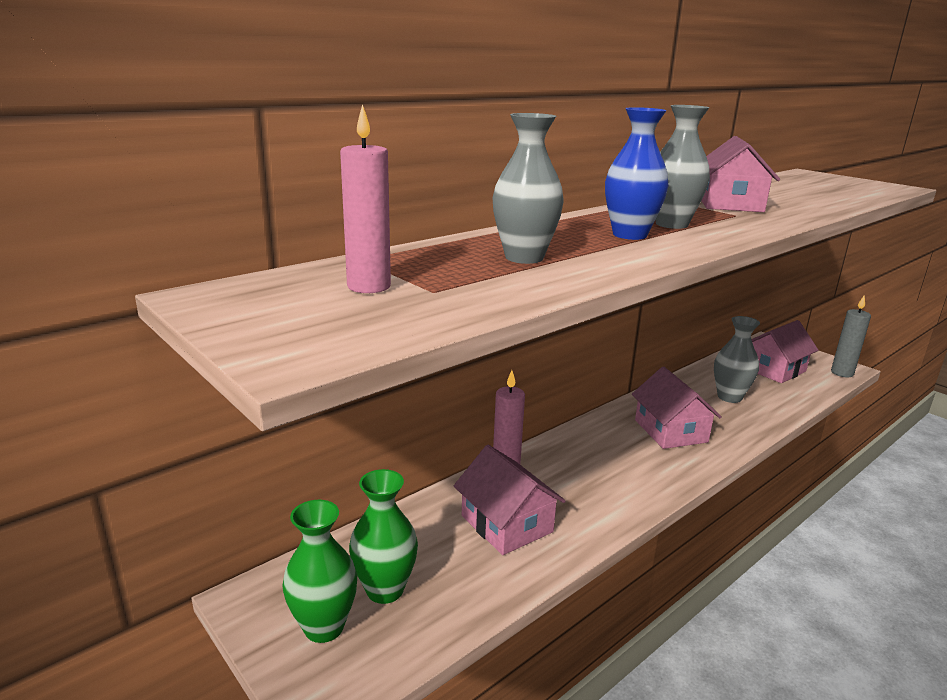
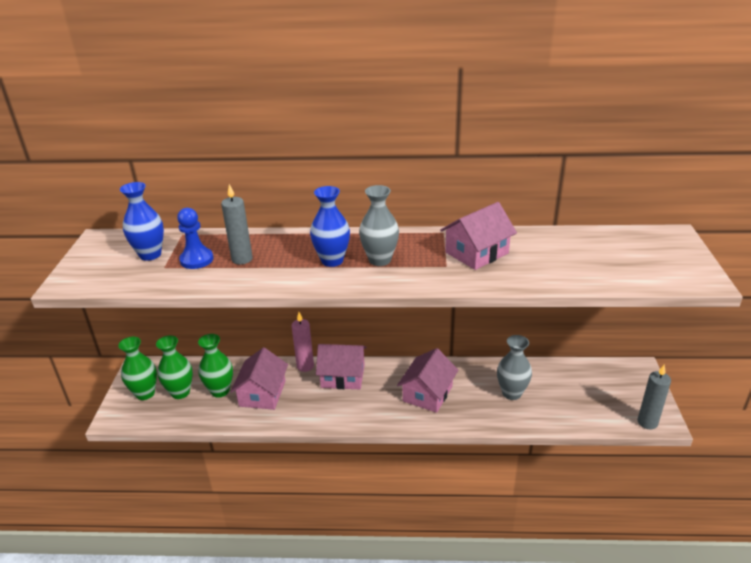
camera: 45 degrees right, 10 degrees up
(369, 287) = (150, 254): pink candle -> blue vase
(443, 553) = (220, 391): none -> green vase
(462, 273) = (196, 260): none -> blue pawn
(524, 258) = (242, 259): grey vase -> grey candle
(774, 369) = (592, 391): pink house -> pink house (343, 376)

